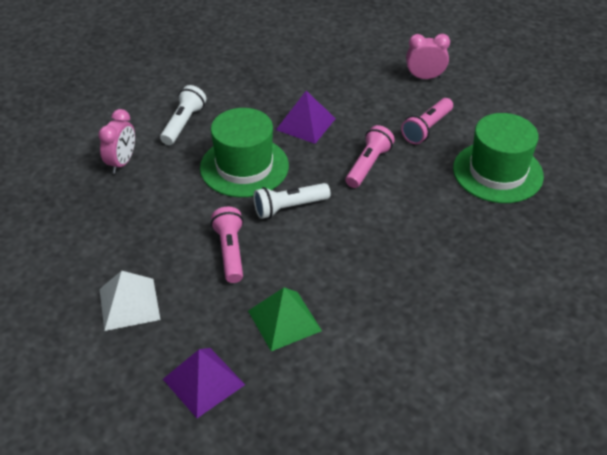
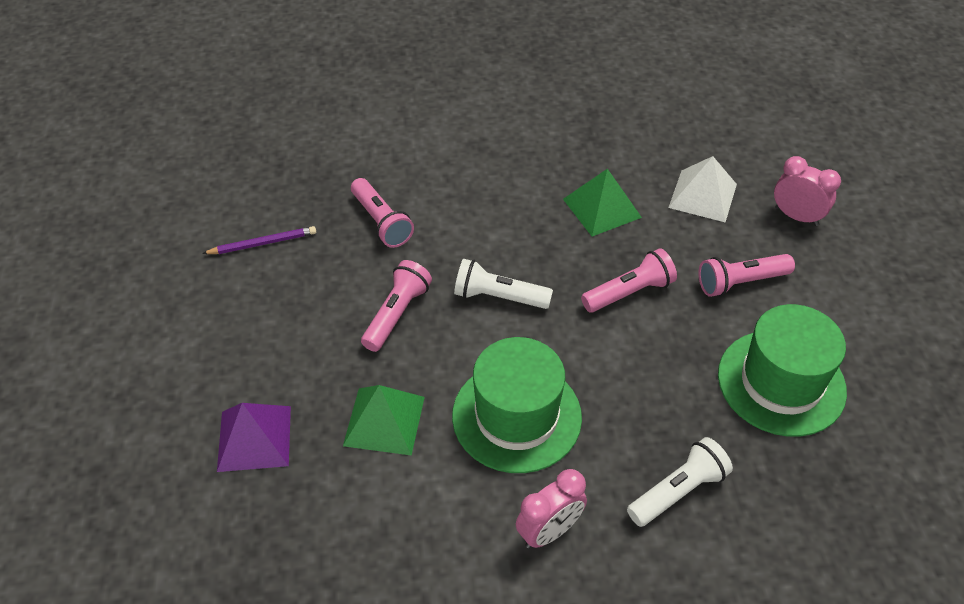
camera: 35 degrees right, 5 degrees up
(85, 256) = (262, 243): none -> purple pencil
(122, 162) = (377, 160): pink clock -> pink clock (549, 531)
(129, 304) = (258, 316): white pyramid -> white pyramid (702, 195)
(163, 200) = (381, 222): none -> pink flashlight
(183, 123) = (473, 146): white flashlight -> white flashlight (678, 491)
(244, 167) = (492, 225): green hat -> green hat (516, 416)
(305, 124) = (602, 208): purple pyramid -> green pyramid

